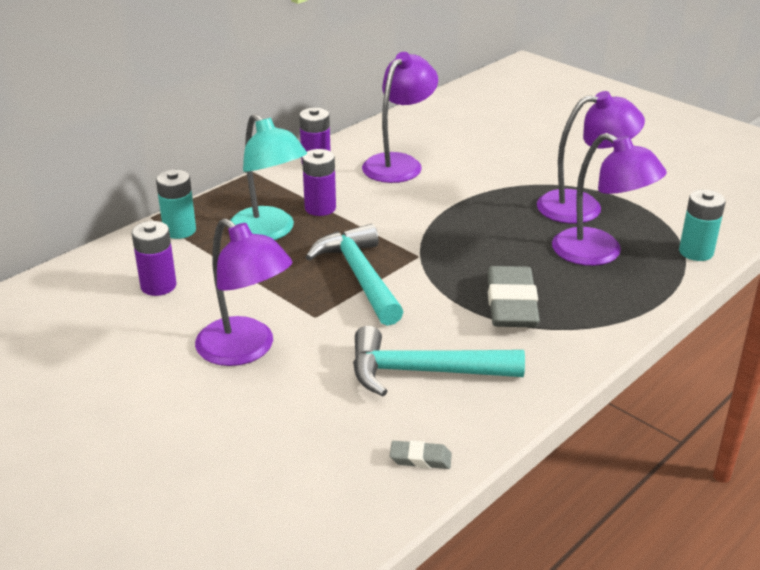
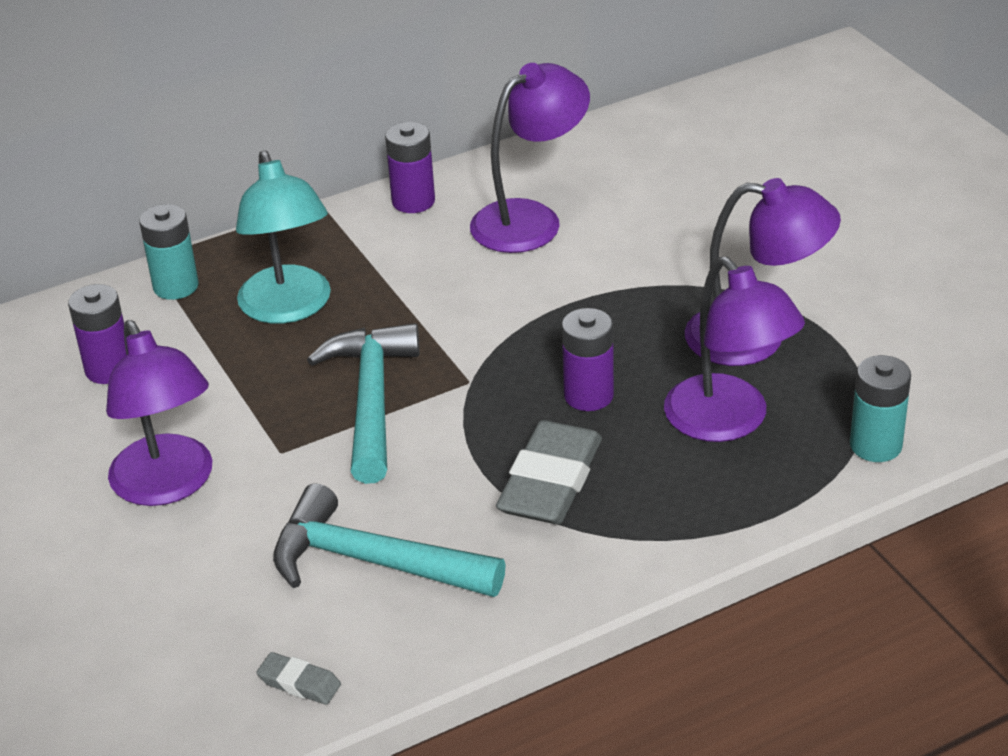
camera: 20 degrees right, 5 degrees up
(320, 208) = (378, 280): purple battery -> purple battery (588, 395)

